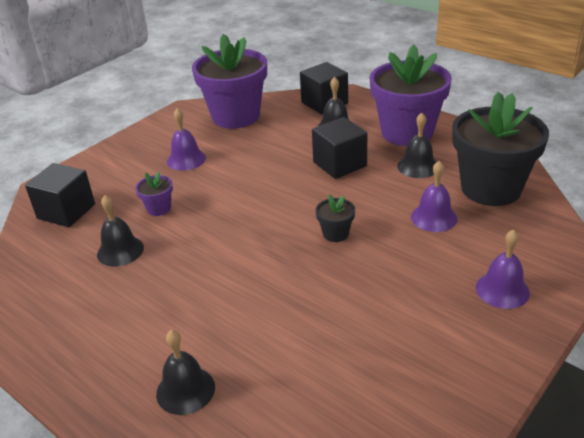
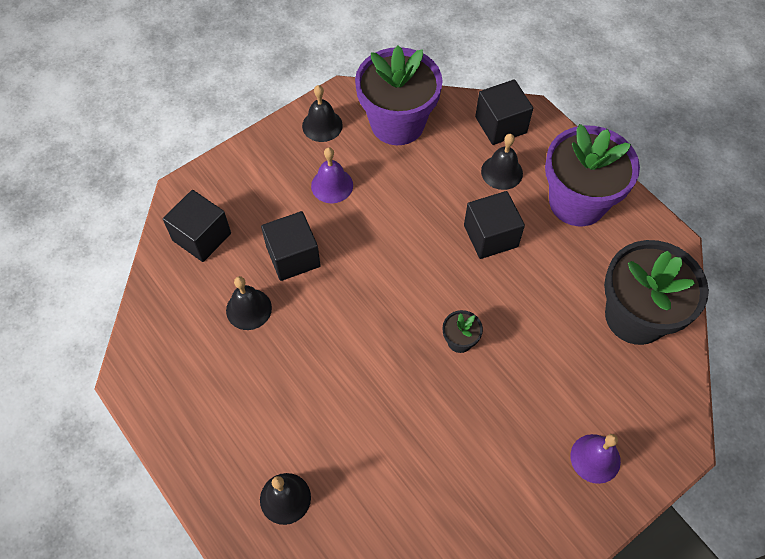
camera: 10 degrees right, 25 degrees up
(158, 208) = (293, 257): purple flower pot -> black cube
(418, 166) = (571, 261): black bell -> black bell (322, 125)
(434, 217) = (563, 343): purple bell -> none

